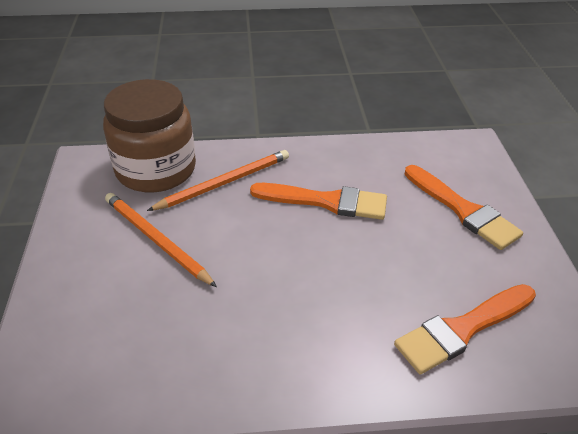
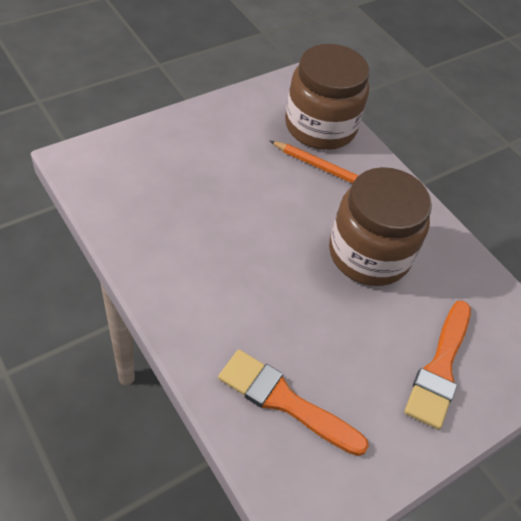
camera: 55 degrees right, 10 degrees up
(156, 240) = (247, 161): orange pencil -> none
(326, 201) = (369, 254): orange brush -> brown jar

